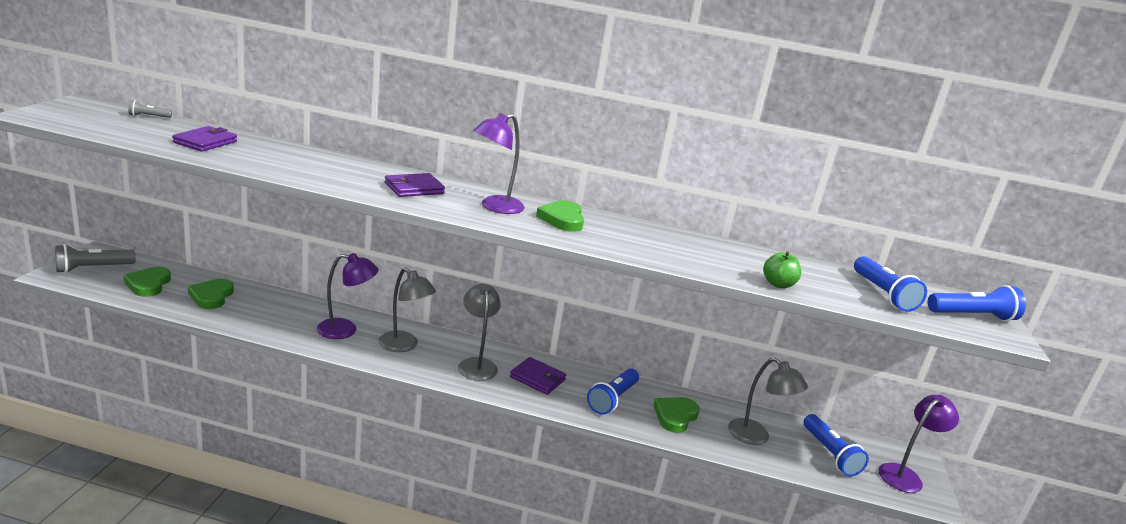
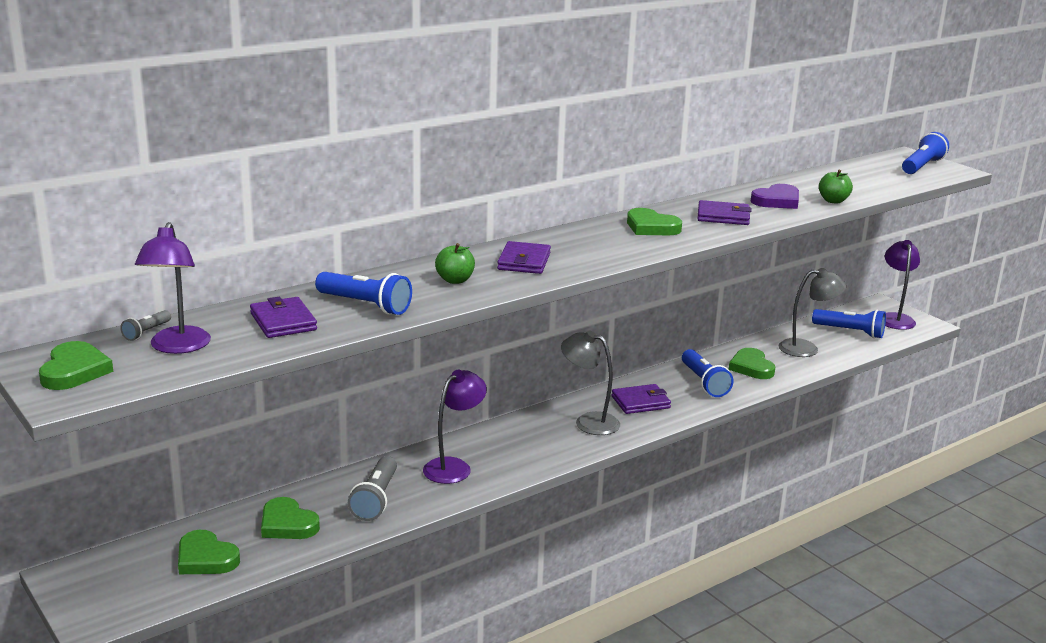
camera: 45 degrees left, 0 degrees up
(73, 111) = (74, 371): none -> green heart
(93, 268) = (110, 588): grey flashlight -> grey flashlight (376, 499)
(344, 174) = (455, 280): none -> green apple
(404, 346) = (518, 446): grey lamp -> none
(495, 207) = (601, 243): purple lamp -> purple lamp (177, 347)
(640, 242) = (723, 216): none -> purple wallet
(723, 259) = (777, 201): none -> purple heart
(883, 294) = (872, 177): blue flashlight -> blue flashlight (365, 305)

